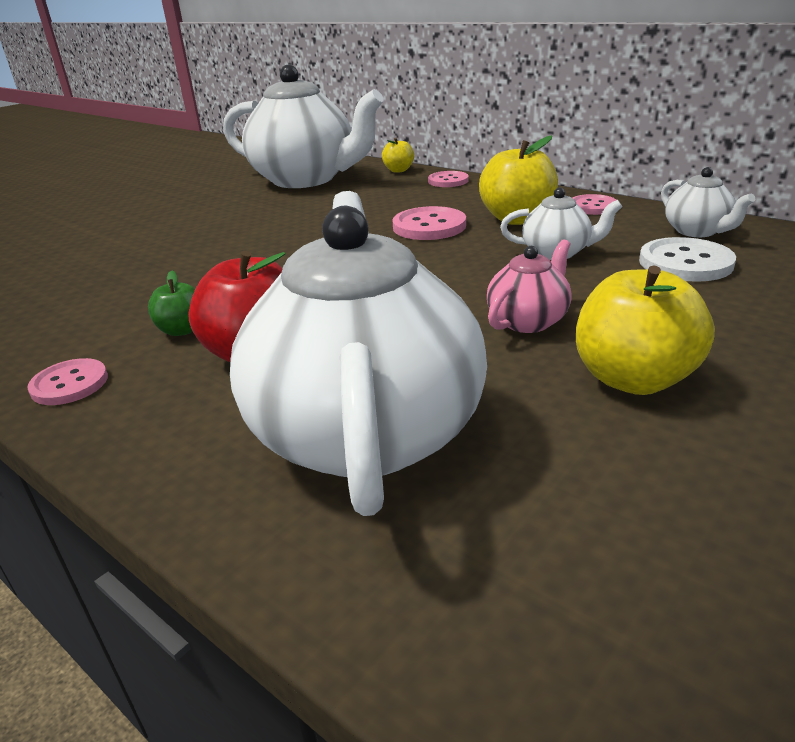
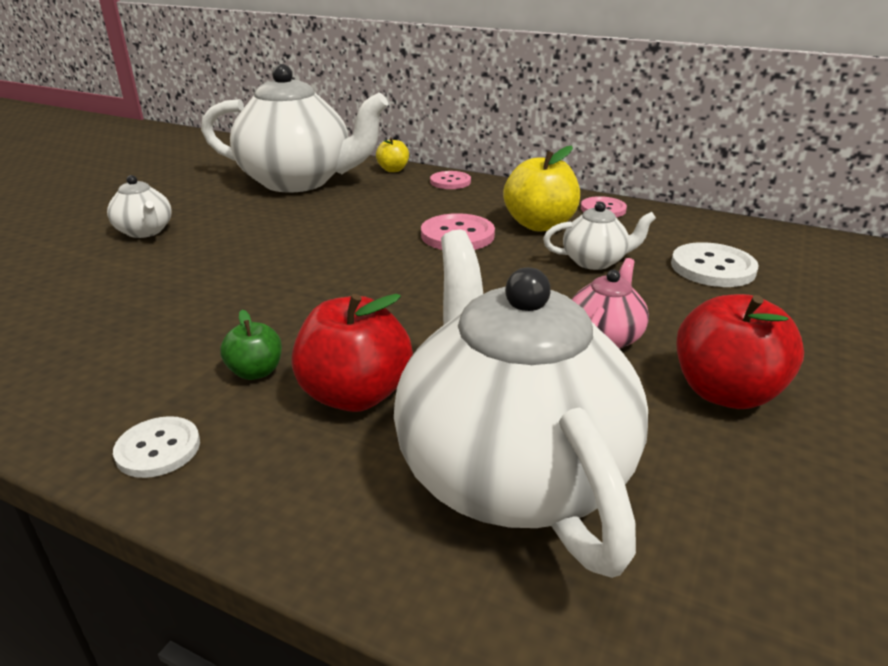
camera: 15 degrees left, 0 degrees up
(69, 384) = (158, 449): pink button -> white button
(633, 379) = (725, 392): yellow apple -> red apple
(697, 231) = (707, 234): white teapot -> white teapot (145, 231)

